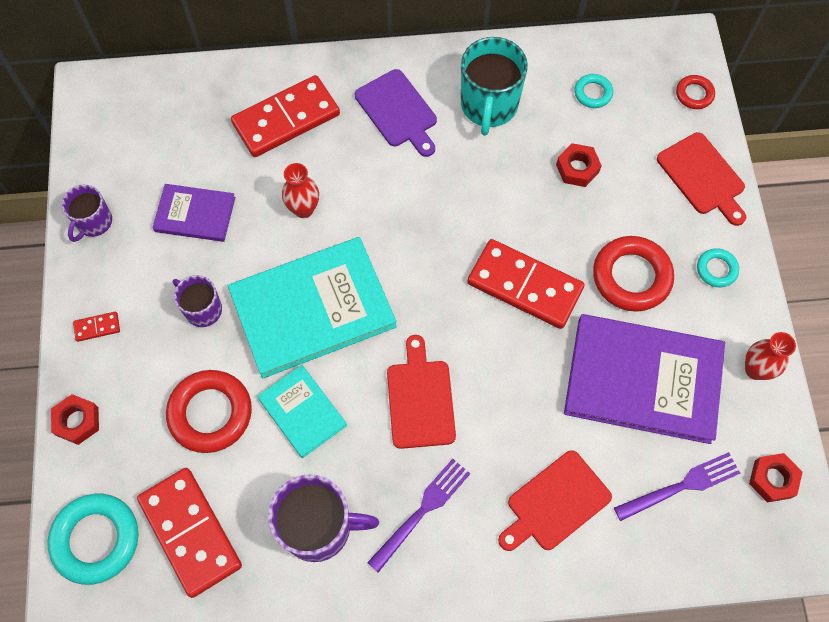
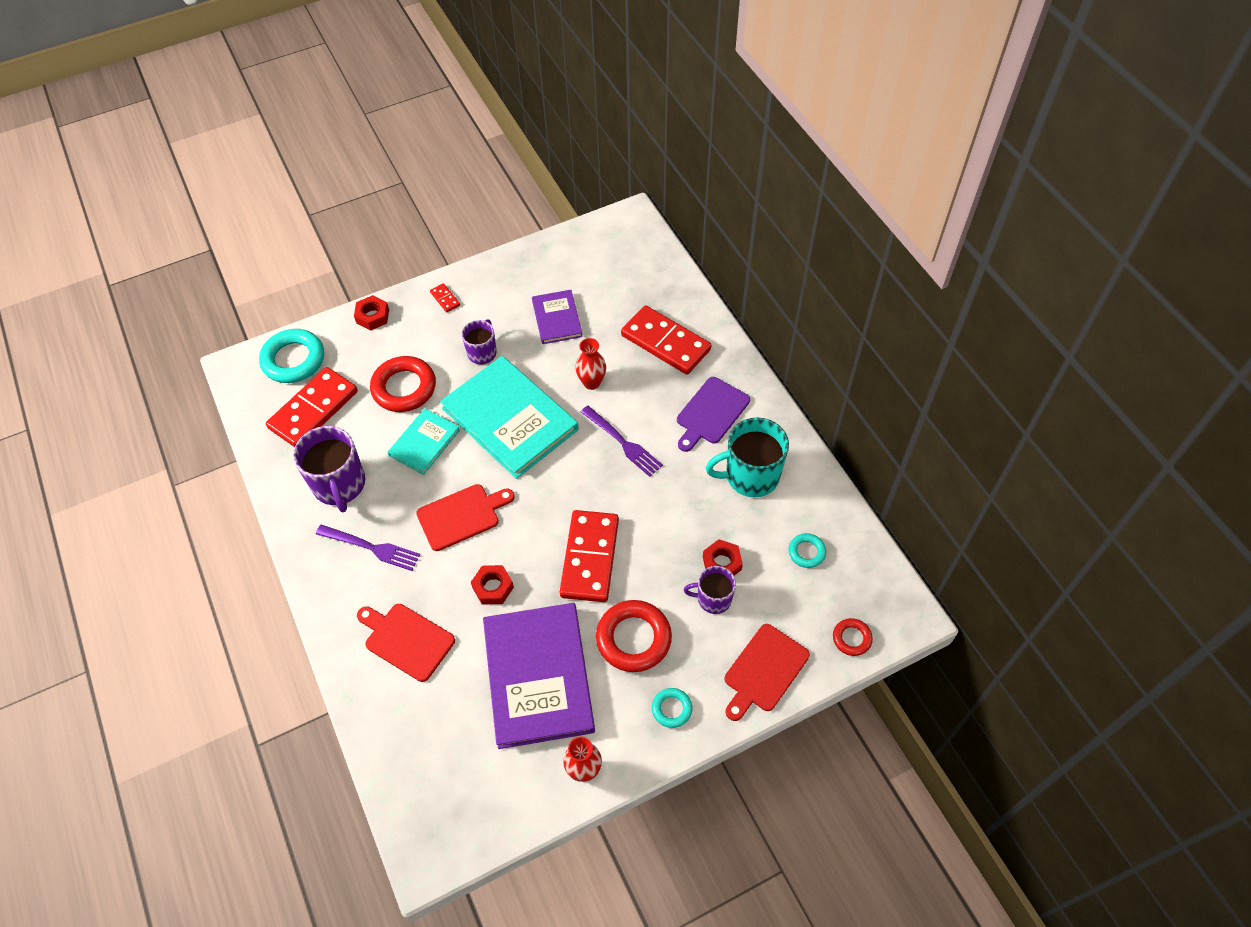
camera: 70 degrees right, 10 degrees down
(94, 222) = (524, 264): purple mug -> purple mug (713, 599)
(681, 486) = (452, 735): purple fork -> purple fork (623, 442)
(772, 479) = (483, 812): red nut -> red nut (493, 587)

